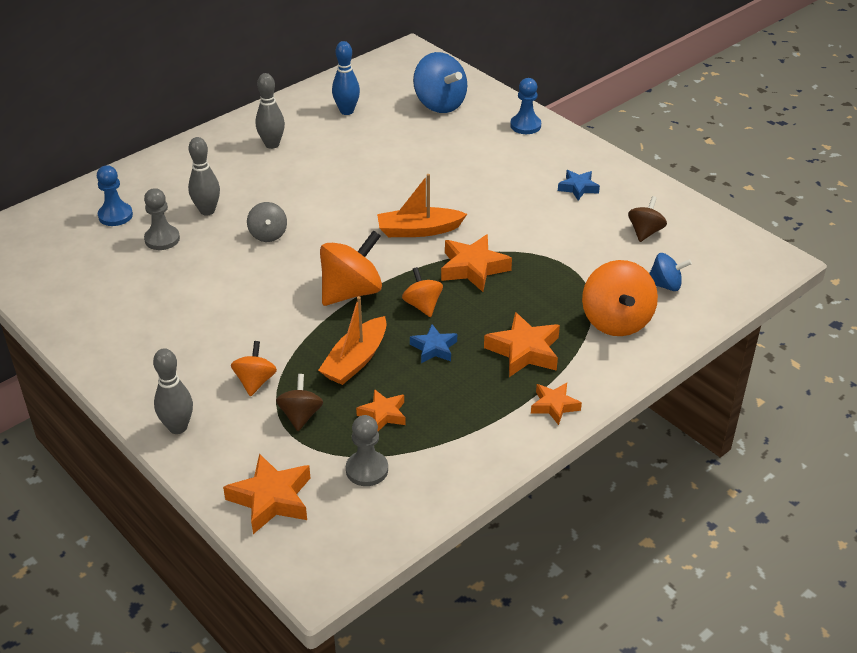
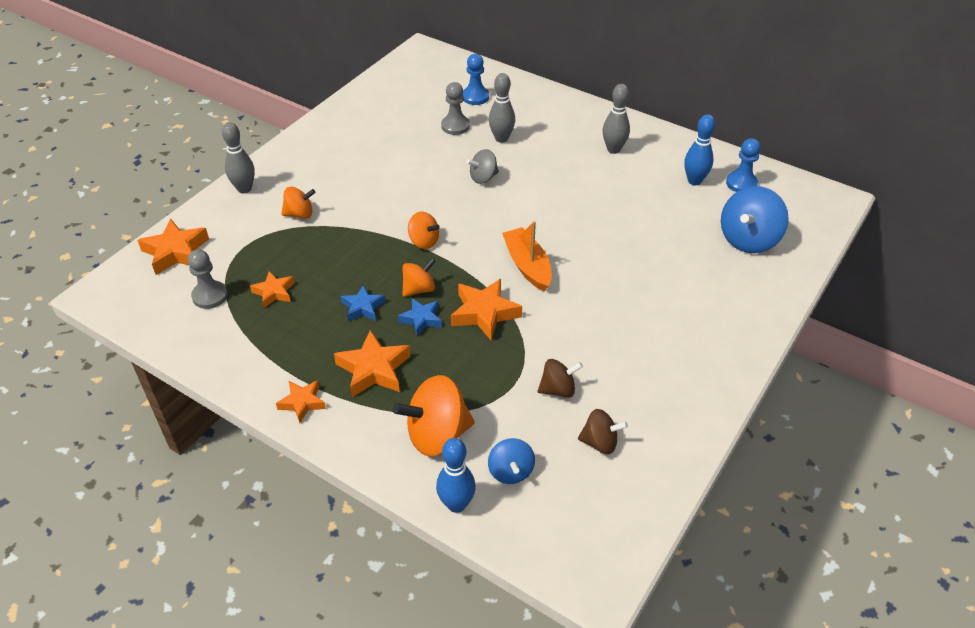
camera: 75 degrees right, 5 degrees up
(300, 415) = (265, 246): brown spinning top -> brown spinning top (558, 389)
(351, 292) = (424, 242): orange spinning top -> orange spinning top, size x0.57
(355, 360) = (336, 263): orange boat -> none
(525, 125) = (750, 311): blue pawn -> blue pawn (741, 183)
(578, 188) = (655, 373): blue star -> blue star (421, 319)
(694, 321) = (456, 504): none -> blue bowling pin

